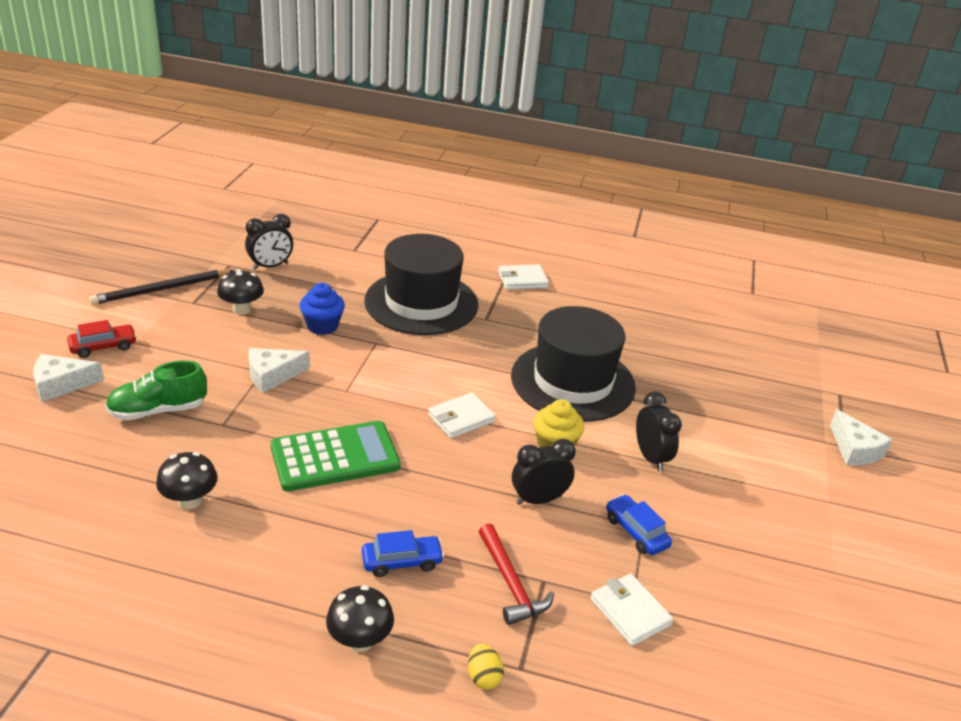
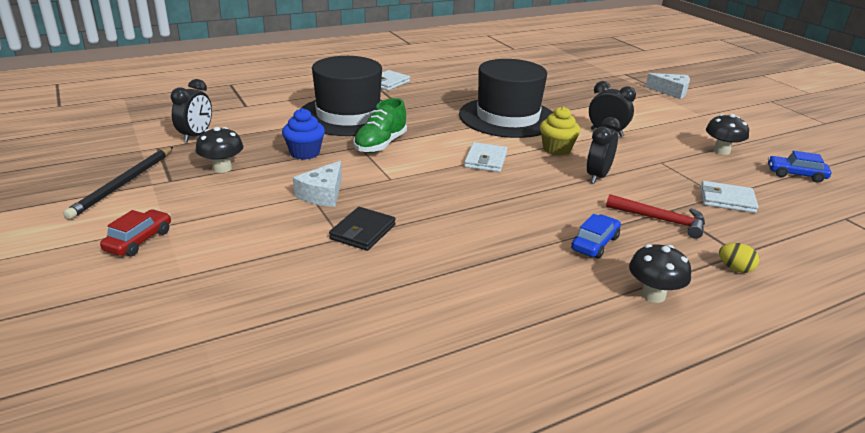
camera: 40 degrees left, 5 degrees down
(61, 384) = (146, 283): white cheese -> none
(158, 410) = (273, 255): green shoe -> green shoe (380, 145)
(190, 501) = (407, 292): black mushroom -> black mushroom (721, 151)
(244, 428) = (363, 232): none -> black wallet
(335, 457) = (454, 215): green calculator -> none
(636, 532) = (663, 166): blue car -> blue car (795, 175)

